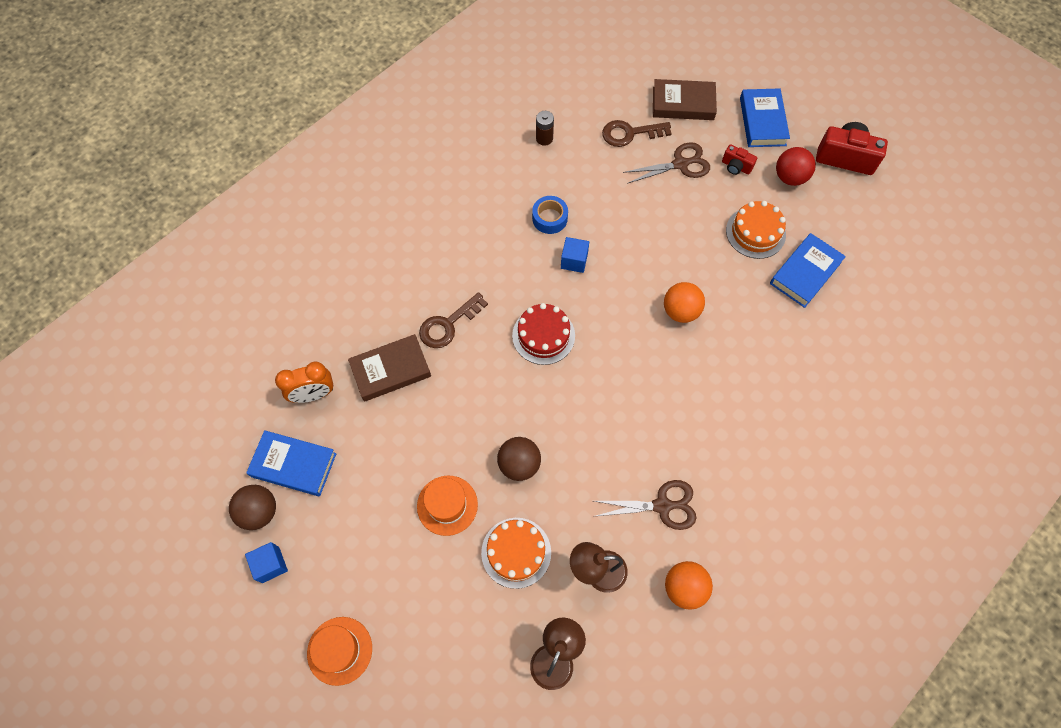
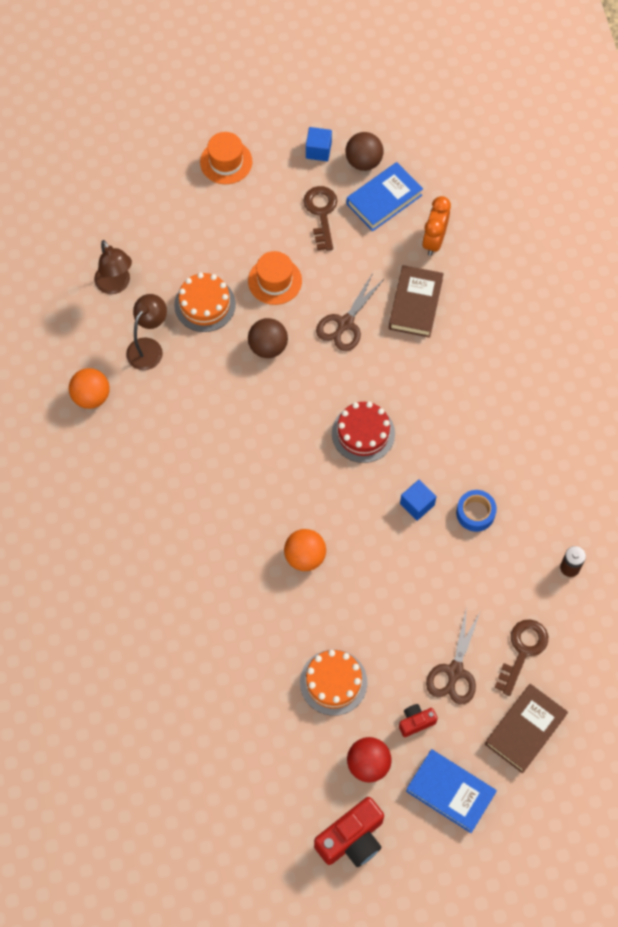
camera: 125 degrees right, 0 degrees up
(448, 325) = (426, 368): brown key -> brown key (321, 213)
(662, 506) = (159, 424): brown scissors -> brown scissors (345, 323)
(805, 273) = (262, 692): blue book -> none

